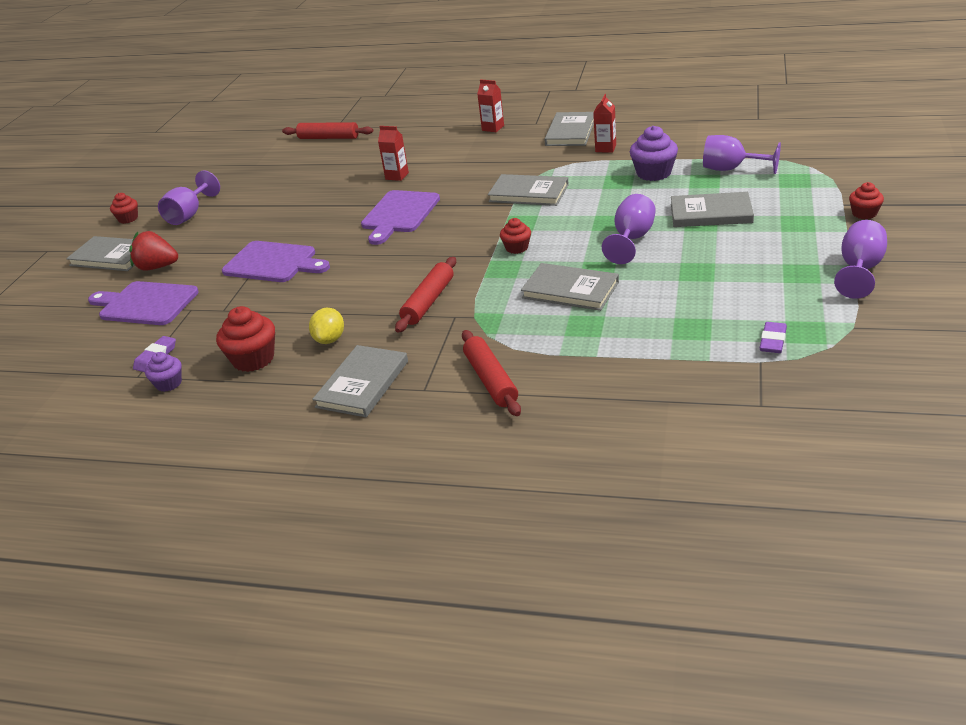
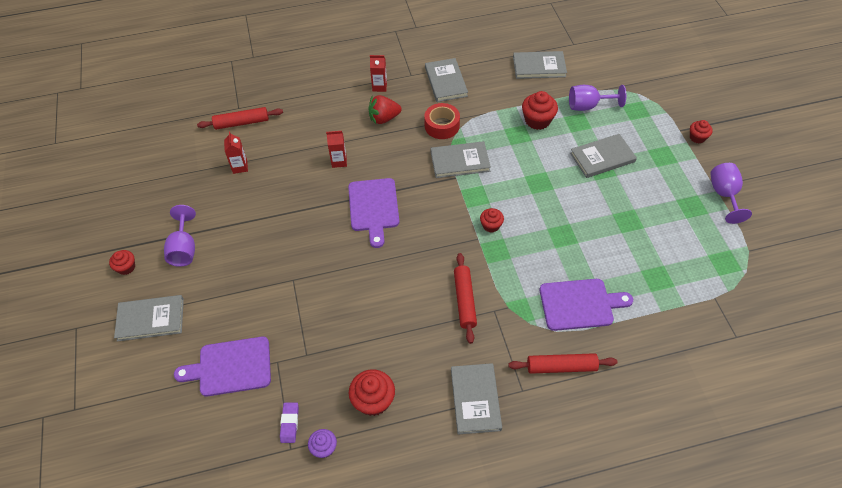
camera: 30 degrees left, 20 degrees up
(157, 267) = (206, 321): red strawberry -> red strawberry (384, 118)
(273, 263) = (308, 289): purple cutting board -> purple cutting board (580, 304)
(330, 339) = (418, 361): yellow lemon -> none
(490, 380) = (561, 367): red rolling pin -> red rolling pin turned 45 degrees counterclockwise
(534, 164) = (442, 126): none -> red tape
(570, 290) = (557, 261): grey book -> grey book (539, 67)
(605, 148) = (485, 97): red carton -> red carton (240, 167)
(632, 239) = (566, 197): purple goblet -> none
(653, 173) = (537, 120): purple cupcake -> red cupcake
(773, 341) = (711, 276): purple eraser -> none

